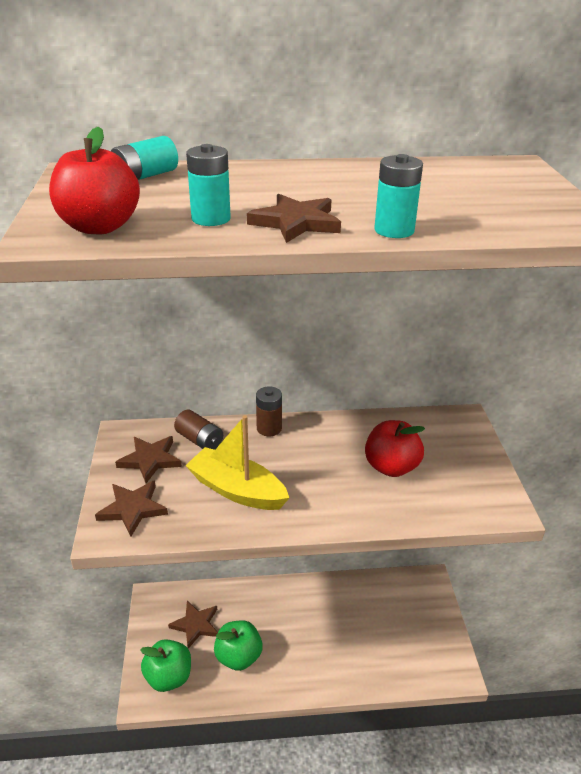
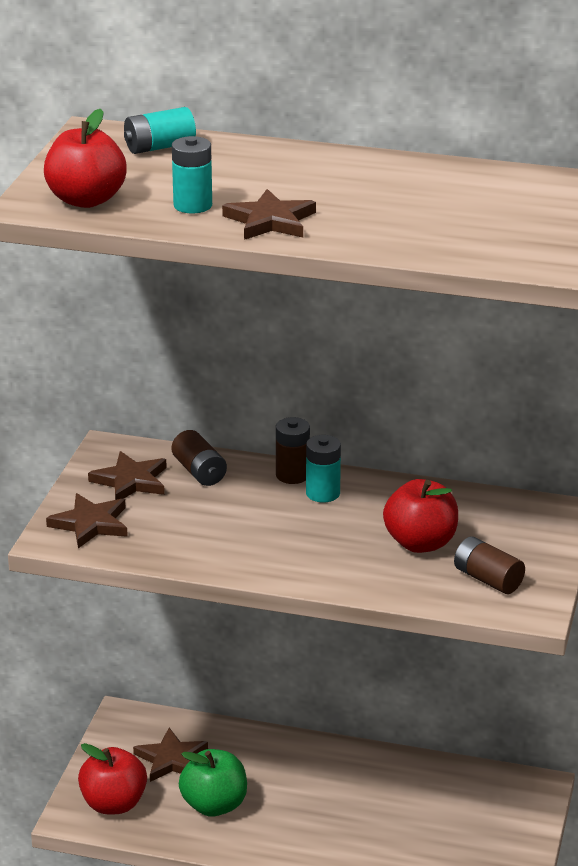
camera: 20 degrees right, 5 degrees down
(169, 677) = (114, 804): green apple -> red apple
(237, 490) = (217, 529): yellow boat -> none
(394, 230) = (357, 242): turquoise battery -> turquoise battery (323, 493)
(457, 488) = (488, 579): none -> brown battery

